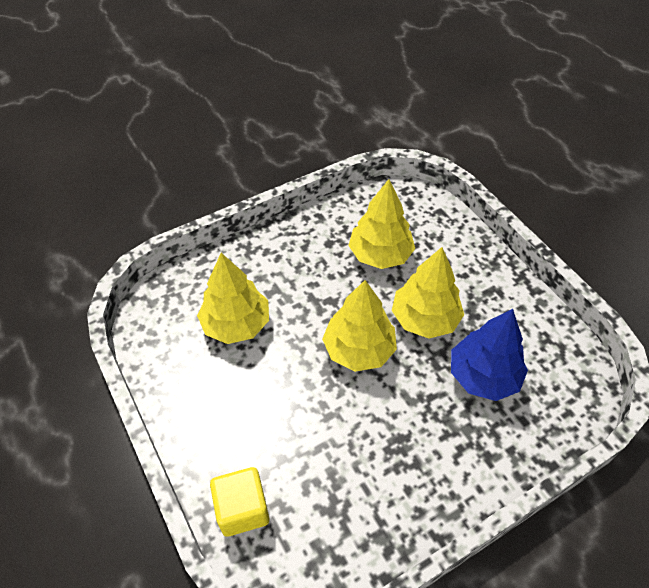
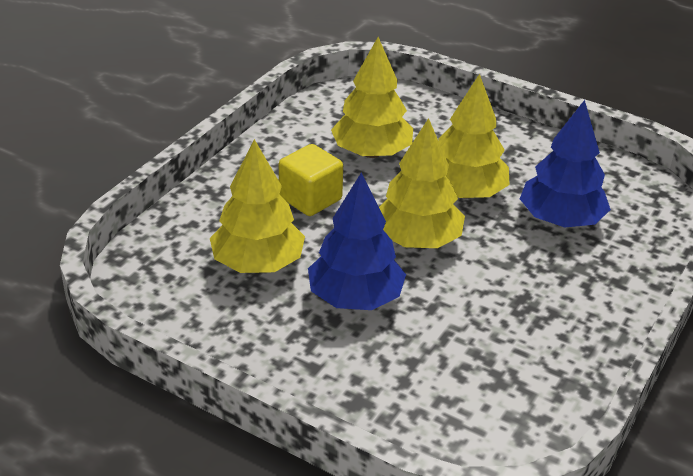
camera: 30 degrees left, 15 degrees down
(242, 509) = (406, 419): yellow cube -> yellow cube (310, 199)
(280, 383) = (355, 298): none -> blue tree

